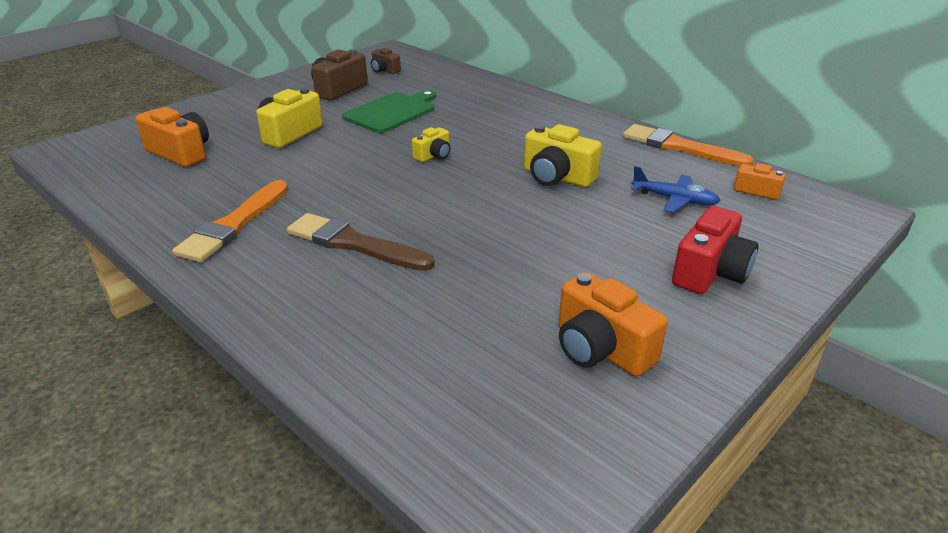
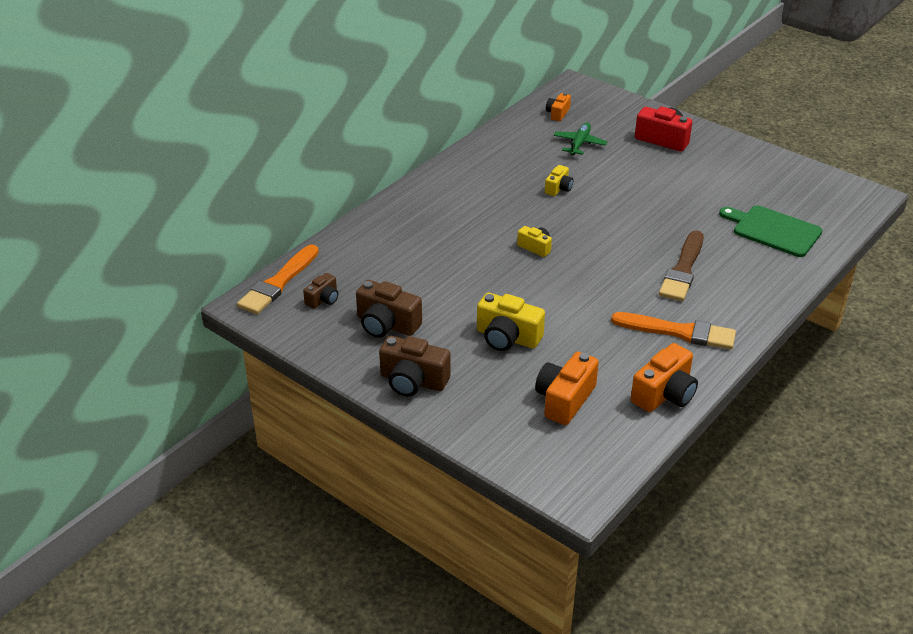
camera: 95 degrees left, 5 degrees up
(258, 97) = (413, 381): none -> brown camera
(392, 112) = (444, 280): green cutting board -> green cutting board (773, 230)
(557, 177) = (558, 188): yellow camera -> yellow camera, size x0.57
(600, 349) = (748, 176): orange camera -> orange camera (664, 394)
(674, 199) = (579, 144): blue plane -> green plane
(679, 147) = (495, 135): orange brush -> orange brush (278, 283)

